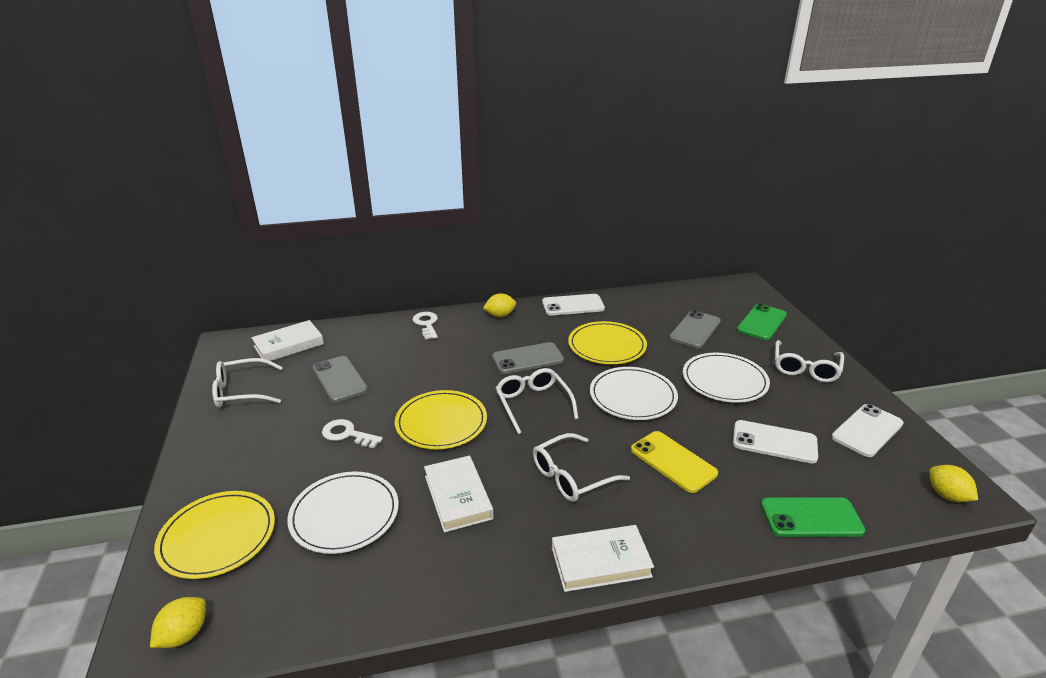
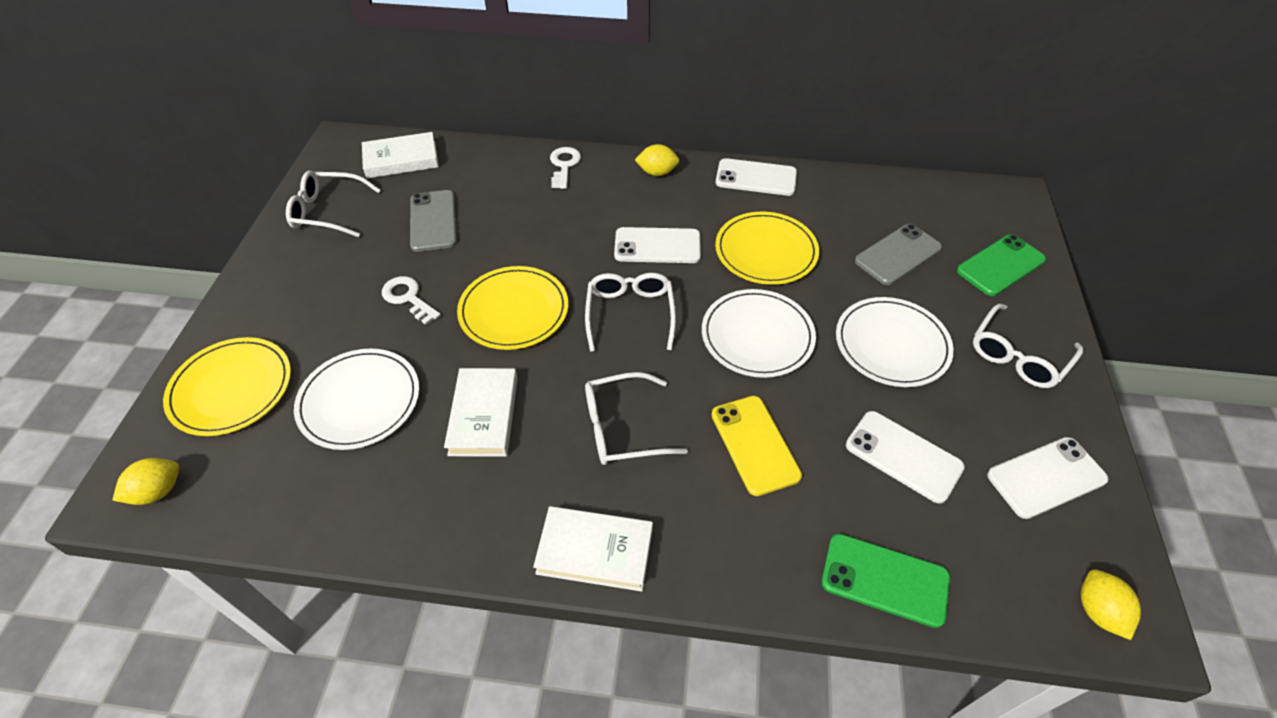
camera: 20 degrees right, 20 degrees up
(528, 359) = (657, 246): grey phone -> white phone

